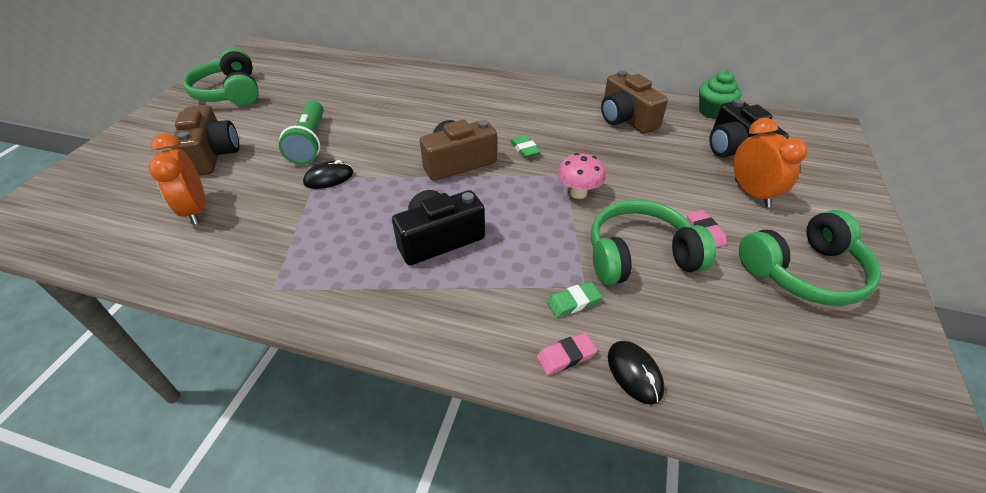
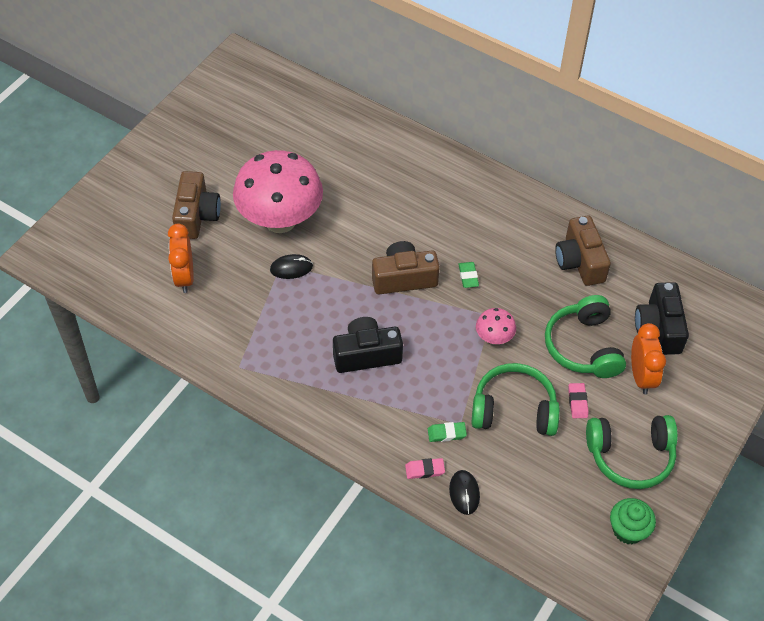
camera: 15 degrees right, 10 degrees up
(230, 92) = (212, 130): green headphones -> green headphones (583, 346)
(310, 142) = (280, 220): green flashlight -> pink mushroom
(713, 112) = (671, 273): green cupcake -> green cupcake (628, 530)

